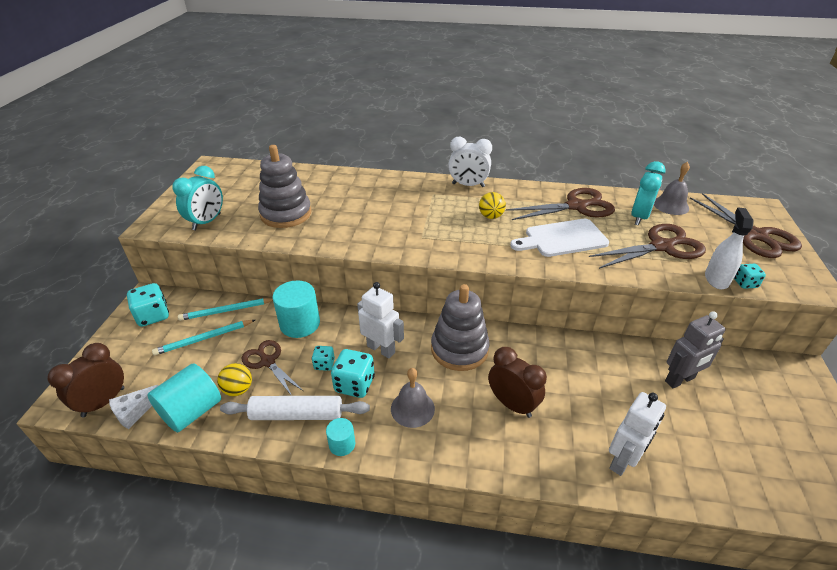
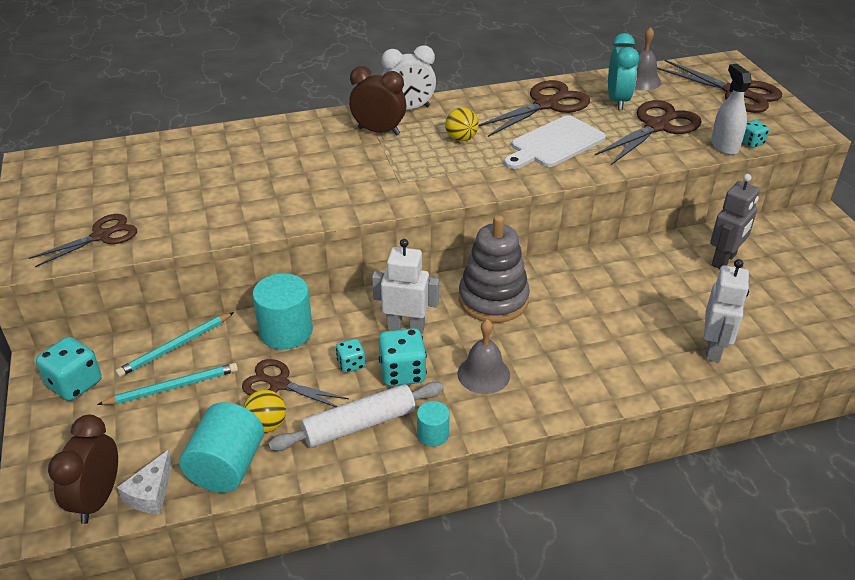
camera: 25 degrees left, 0 degrees up
(204, 339) = (173, 387): turquoise pencil -> turquoise pencil turned 150 degrees counterclockwise
(207, 222) = (102, 236): turquoise clock -> brown scissors
(286, 214) = (204, 198): grey stacking toy -> none
(512, 404) = (582, 335): brown clock -> brown clock (379, 131)

